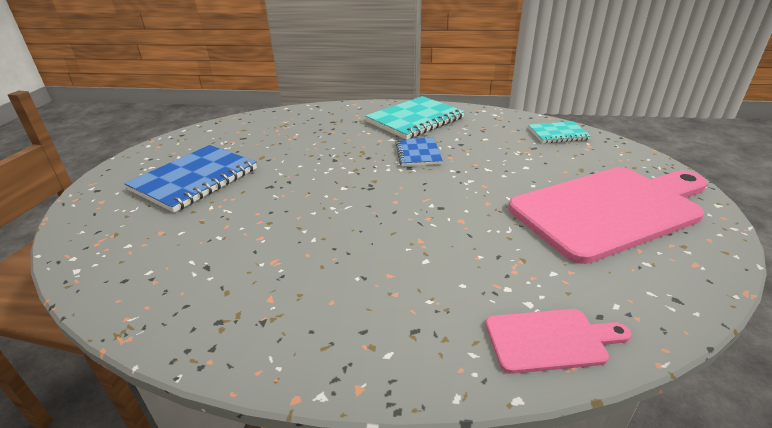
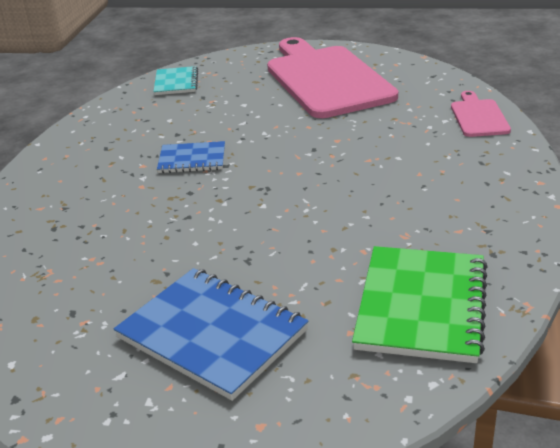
camera: 85 degrees left, 0 degrees up
(167, 268) = (421, 306): none -> green notebook
(415, 120) = (89, 161): turquoise notebook -> none

